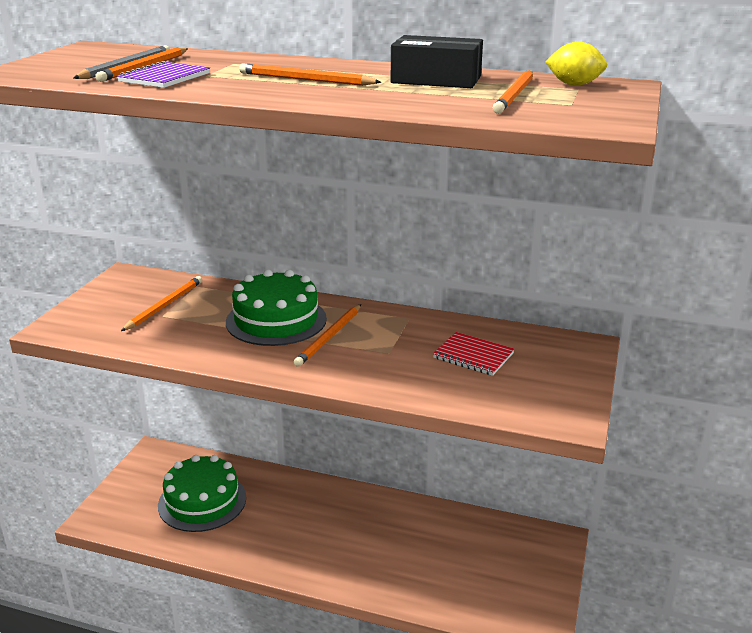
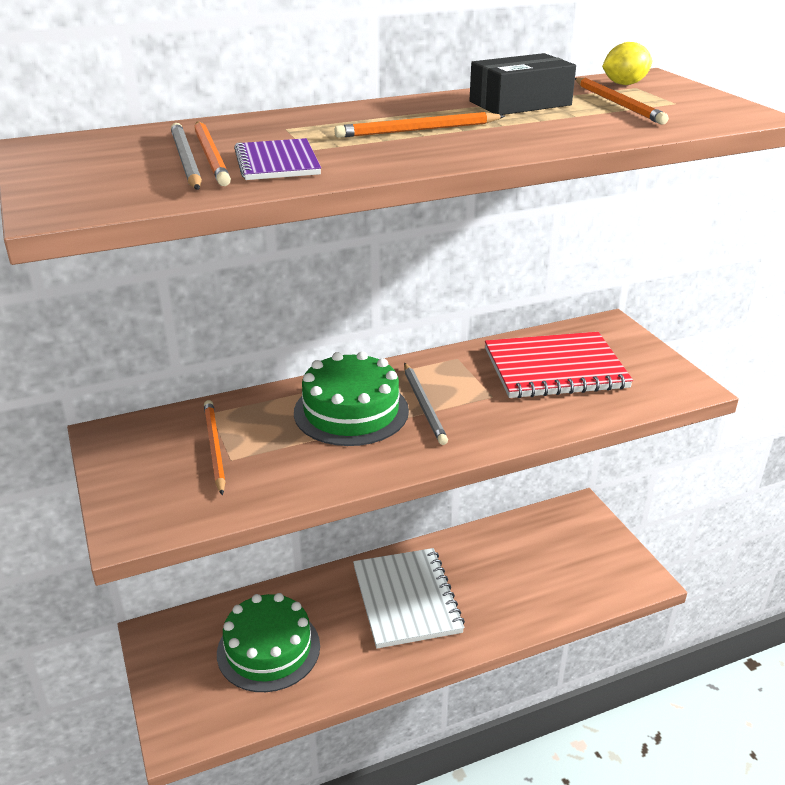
camera: 40 degrees left, 5 degrees up
(327, 524) = (406, 599): none -> white notebook
(329, 337) = (424, 405): orange pencil -> grey pencil
(473, 356) = (555, 368): red notebook -> red notebook, size x1.89

